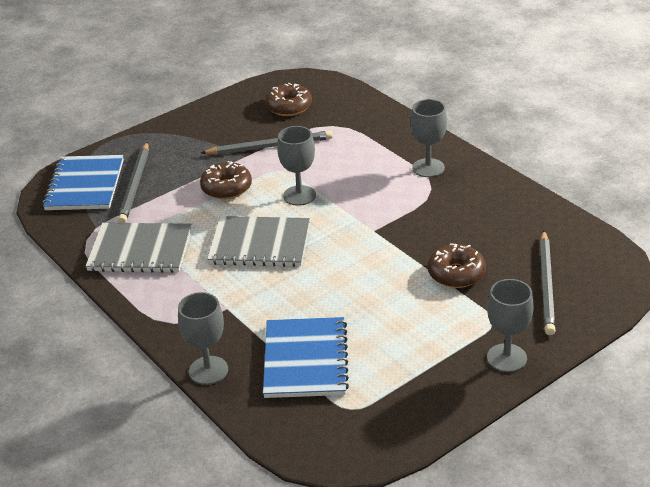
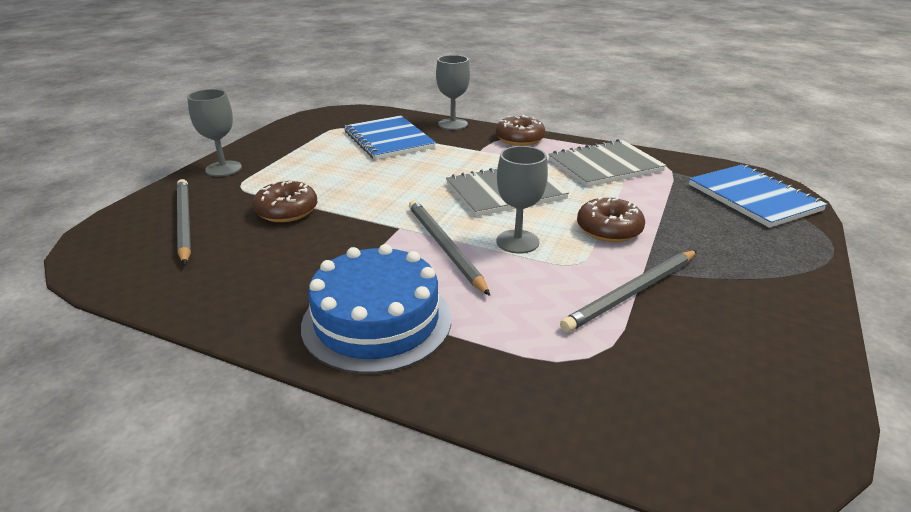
camera: 150 degrees right, 5 degrees down
(135, 185) = (706, 209): grey pencil -> grey pencil (444, 247)
(289, 107) = (702, 374): brown donut -> brown donut (519, 139)
(428, 168) = (377, 321): grey goblet -> blue cake

